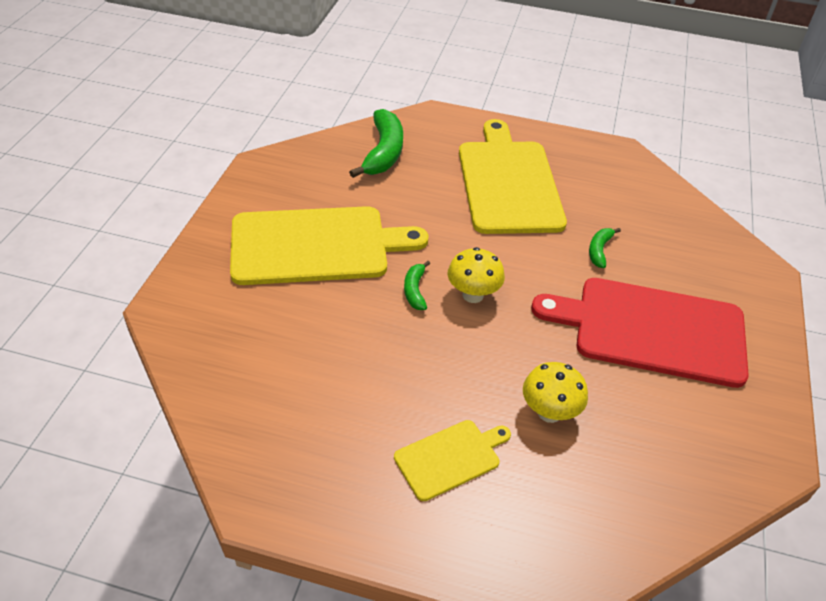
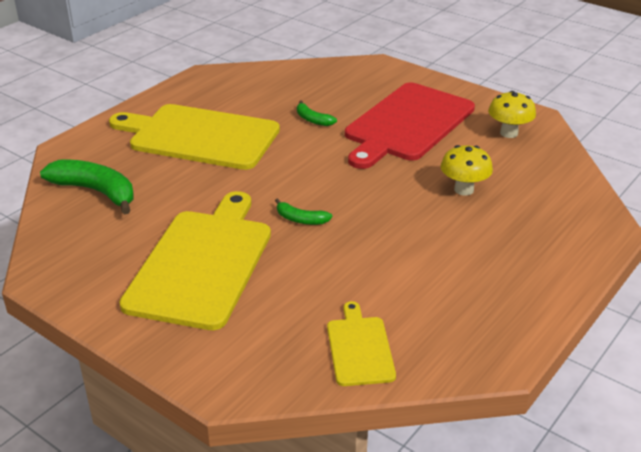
camera: 65 degrees left, 10 degrees down
(450, 458) = (488, 246): yellow cutting board -> yellow cutting board (359, 348)
(473, 295) = (324, 191): yellow mushroom -> yellow mushroom (509, 133)

